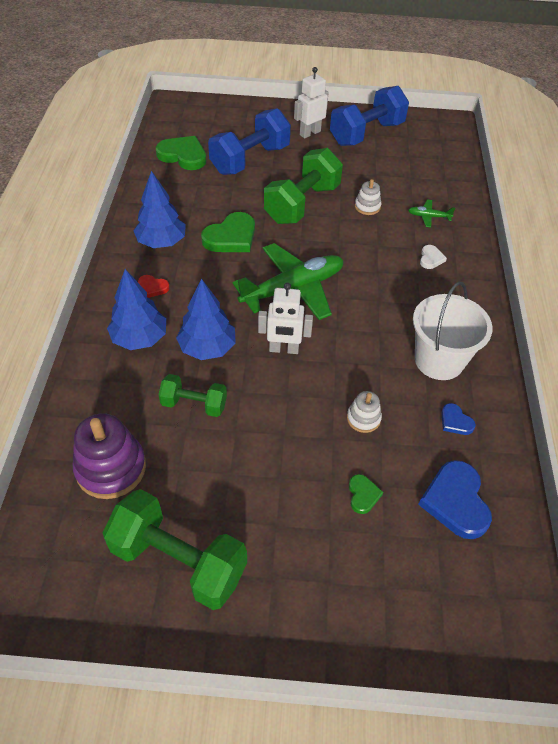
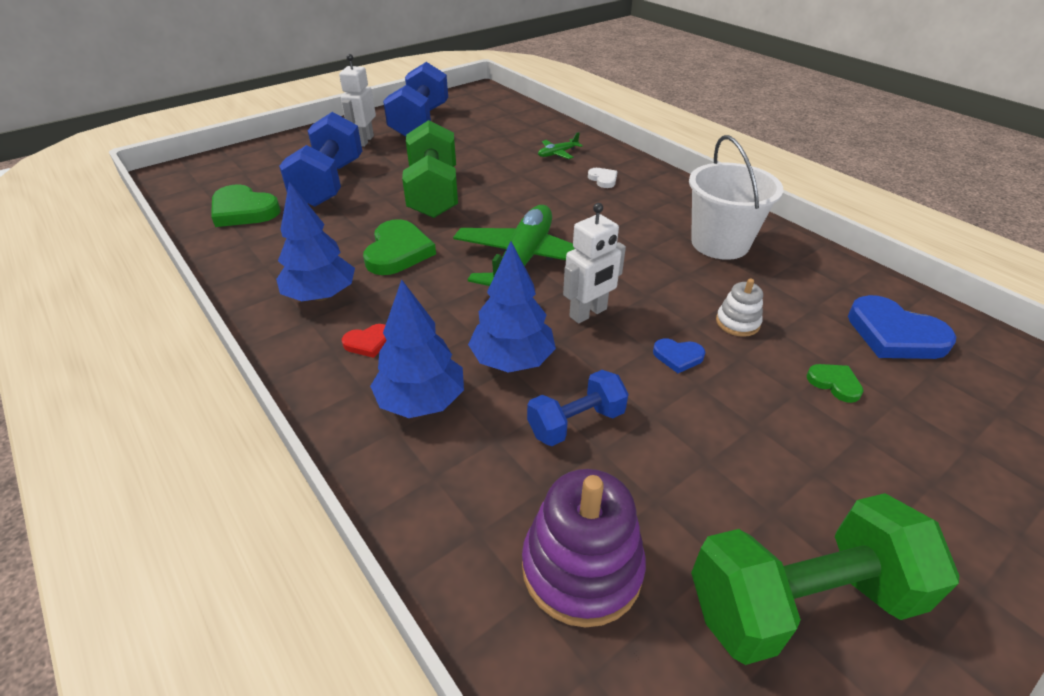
camera: 40 degrees left, 10 degrees down
(183, 156) = (243, 210): green heart -> green heart turned 135 degrees counterclockwise
(194, 404) = (576, 422): green dumbbell -> blue dumbbell
(367, 207) = (497, 169): white stacking toy -> none
(455, 421) = (799, 278): blue heart -> blue heart (678, 356)

